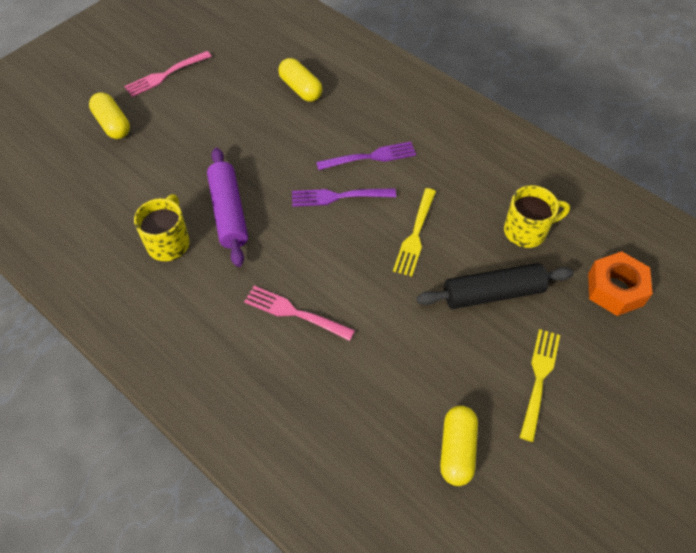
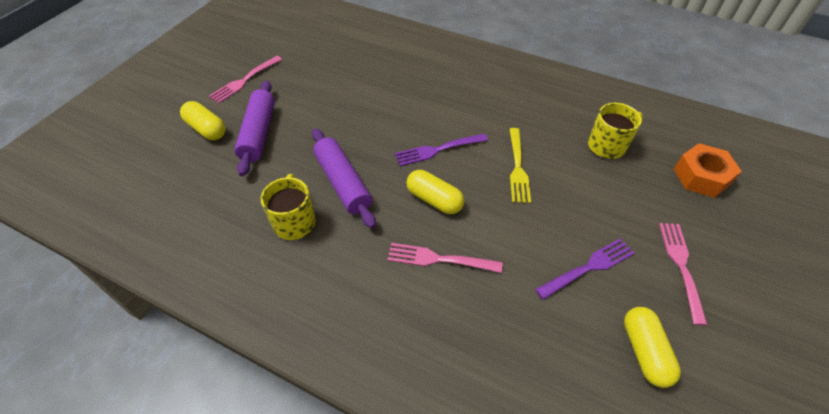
camera: 15 degrees left, 5 degrees down
(162, 139) = (258, 133): none -> purple rolling pin
(300, 89) = (370, 71): yellow capsule -> yellow capsule (434, 200)
(369, 157) = (451, 113): purple fork -> purple fork (588, 268)
(493, 293) = (606, 202): black rolling pin -> none
(539, 380) = (681, 267): yellow fork -> pink fork

